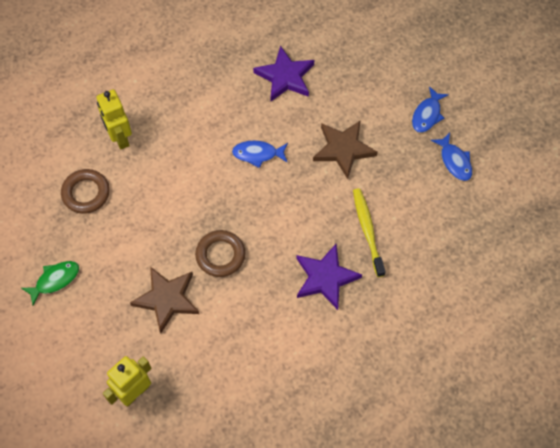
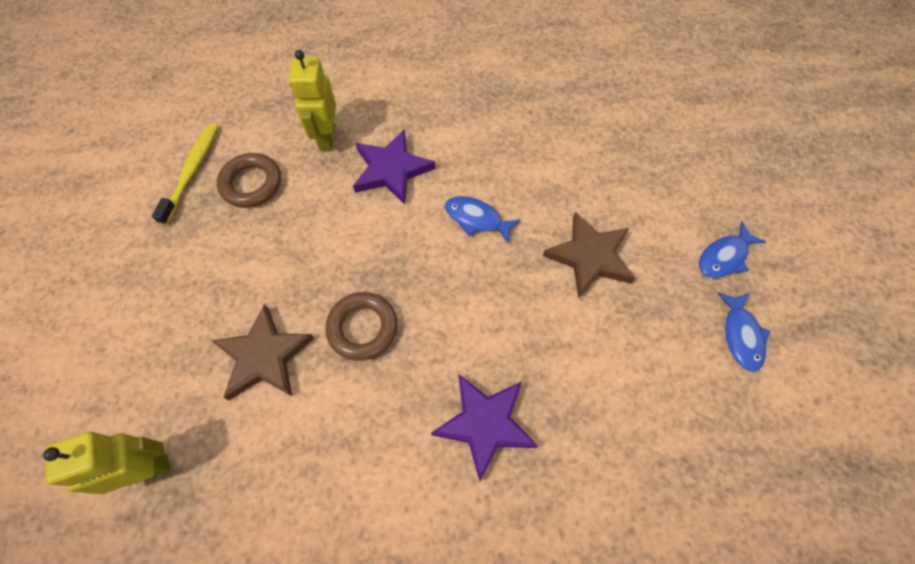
camera: 25 degrees right, 0 degrees up
(55, 280) = (152, 271): green fish -> none
(285, 77) = (556, 142): purple star -> purple star (391, 170)
(367, 231) = (575, 382): yellow toothbrush -> yellow toothbrush (192, 171)

